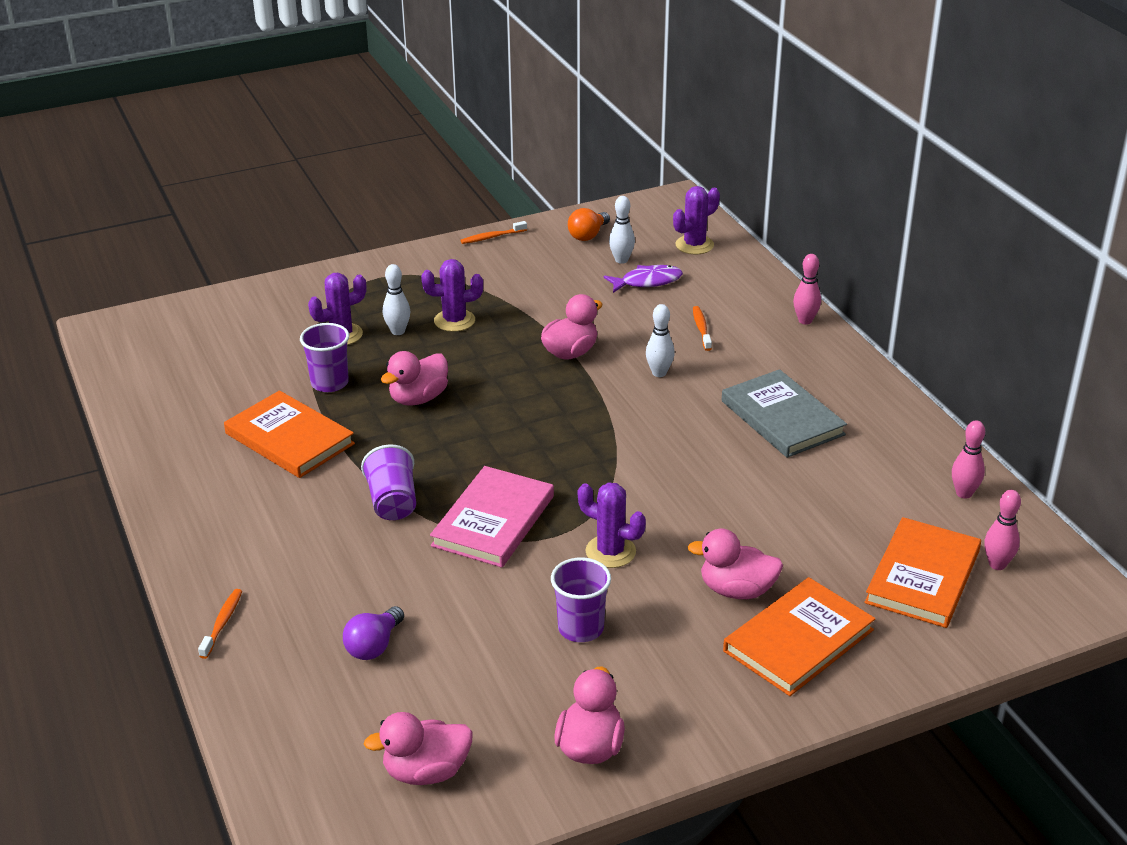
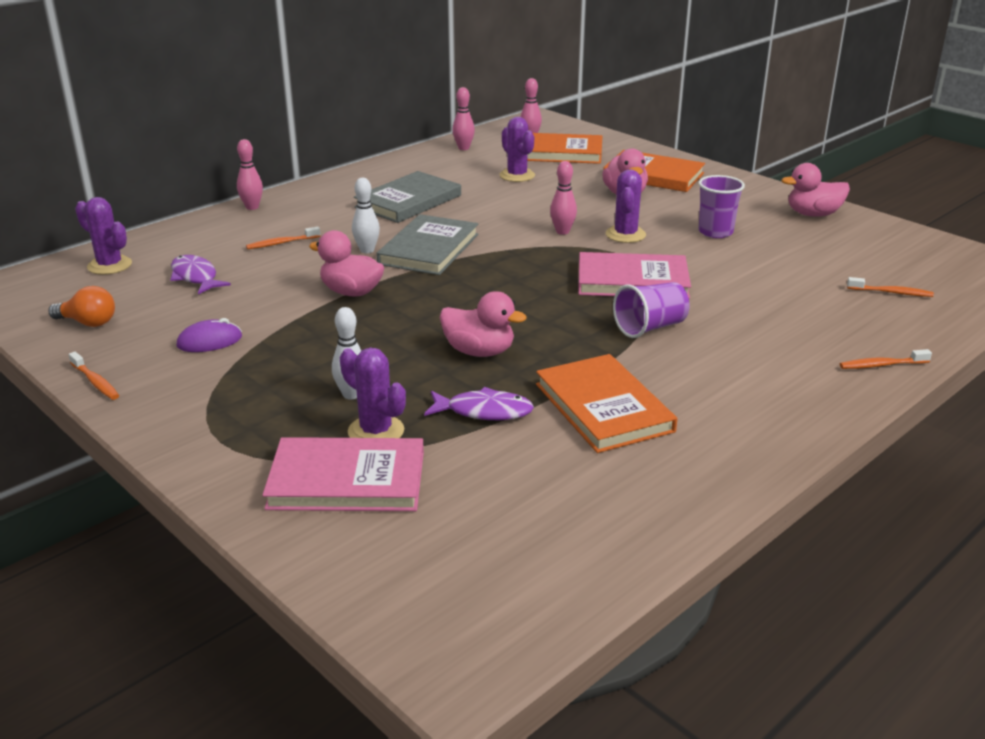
camera: 110 degrees left, 5 degrees down
(289, 438) = (603, 407): orange book -> orange book turned 45 degrees counterclockwise
(294, 317) = (347, 480): none -> pink book
(329, 383) = (484, 411): purple cup -> purple fish
(343, 708) = (891, 292): none -> orange toothbrush
(374, 646) = (821, 296): purple light bulb -> none
(426, 772) = (900, 255): pink duck -> none
(454, 321) = (313, 364): purple cactus -> purple cactus (517, 175)
(523, 281) = (209, 341): none -> purple mouse
(621, 260) = (149, 296): white bowling pin -> none
(642, 409) = (429, 249): none -> grey book
(643, 507) = (562, 232): none -> pink bowling pin

